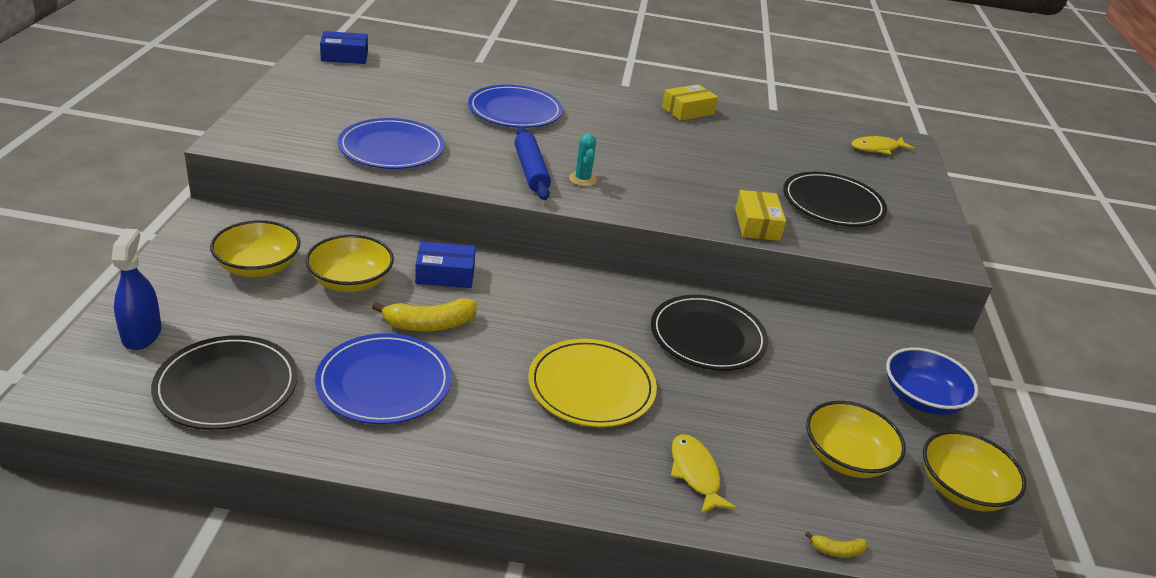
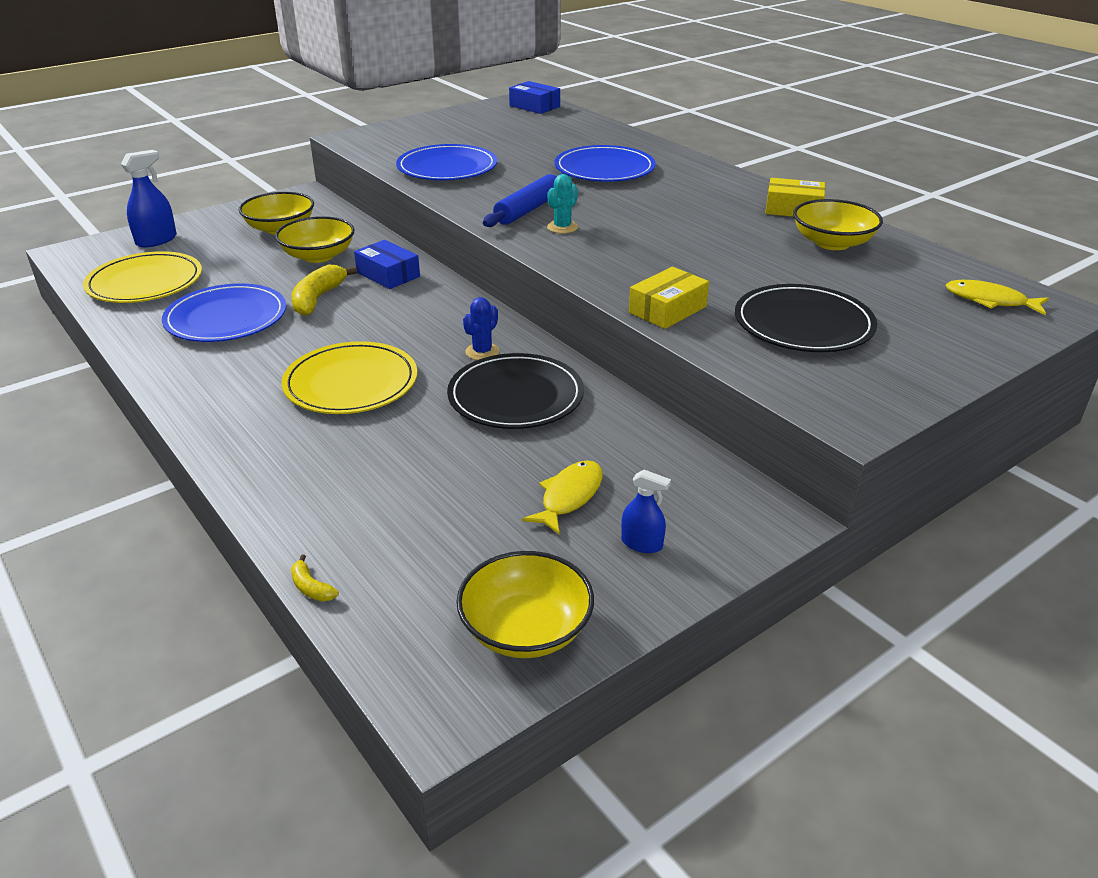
camera: 50 degrees right, 0 degrees up
(227, 386) = (145, 282): black plate -> yellow plate
(429, 324) = (318, 299): yellow banana -> yellow banana turned 75 degrees clockwise
(630, 312) = (482, 352): none -> blue cactus
(695, 474) = (312, 473): yellow fish -> yellow fish (569, 497)
(846, 457) = (460, 538): yellow bowl -> yellow bowl (832, 243)
(922, 398) = (642, 543): blue bowl -> blue spray bottle

